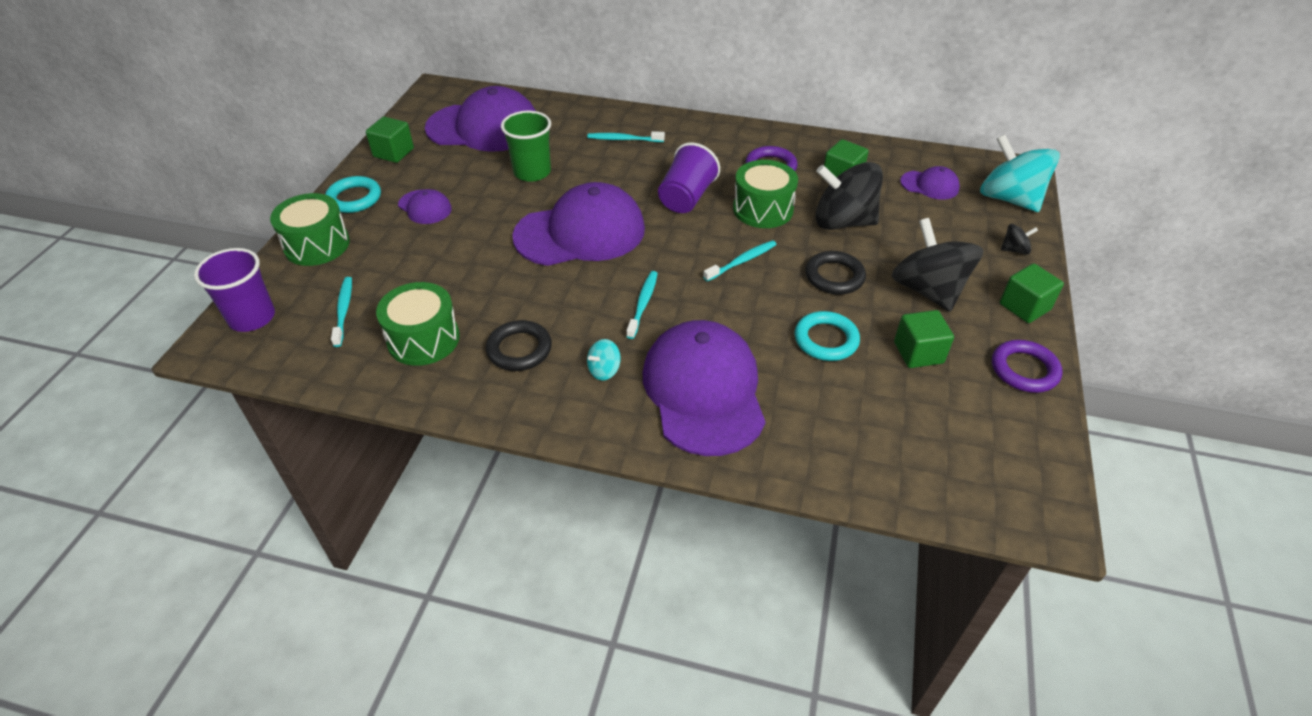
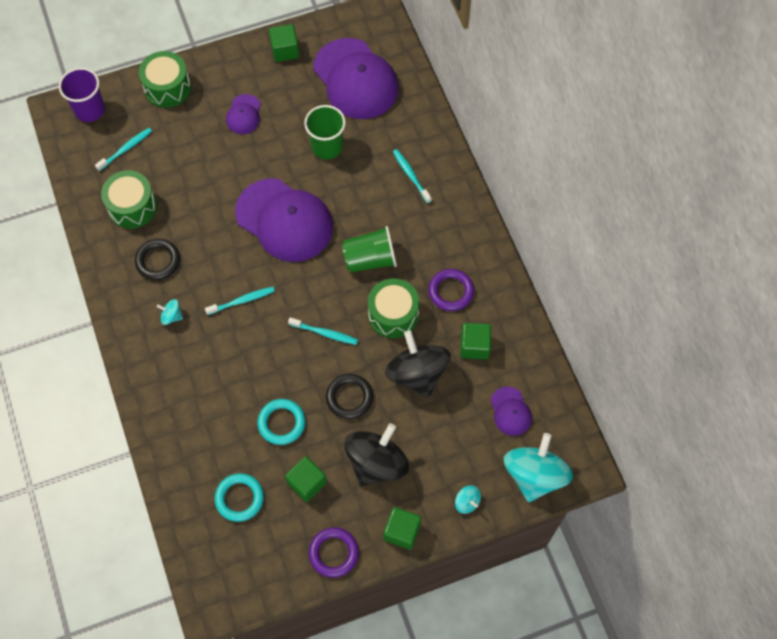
camera: 55 degrees right, 20 degrees up
(354, 198) = (223, 69): turquoise ring -> turquoise ring (239, 498)
(686, 198) = (370, 259): purple cup -> green cup
(704, 391) = (191, 378): purple cap -> none
(1014, 250) = (467, 502): black spinning top -> turquoise spinning top

